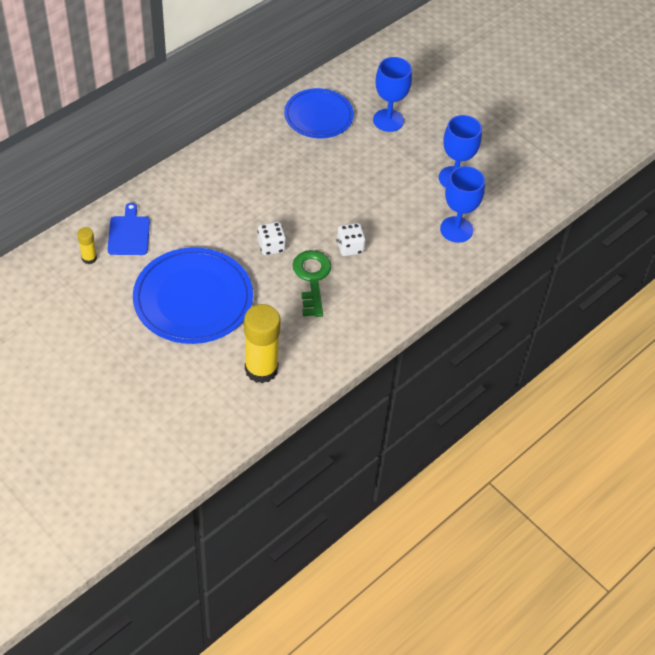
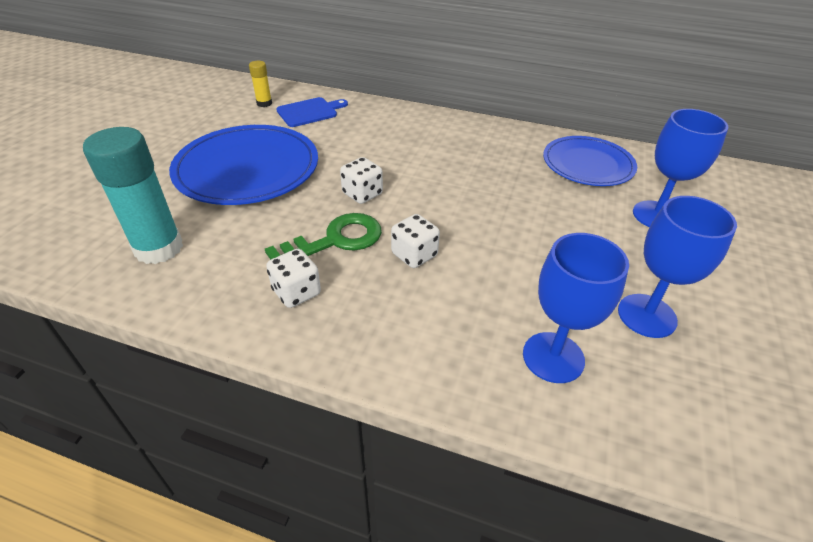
camera: 65 degrees right, 10 degrees down
(261, 369) = (159, 248): yellow glue stick -> turquoise glue stick
(347, 313) = (296, 292): none -> white dice

